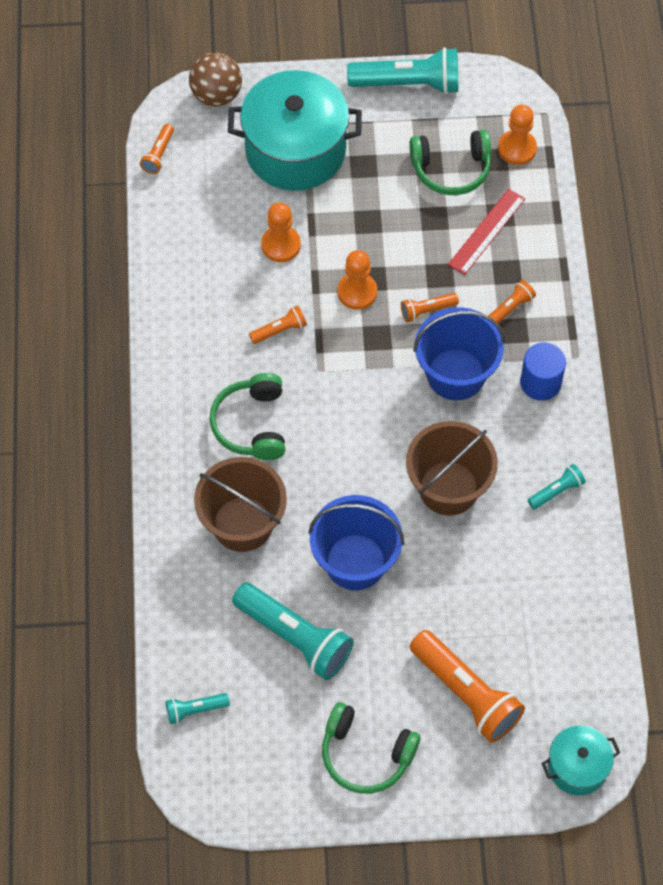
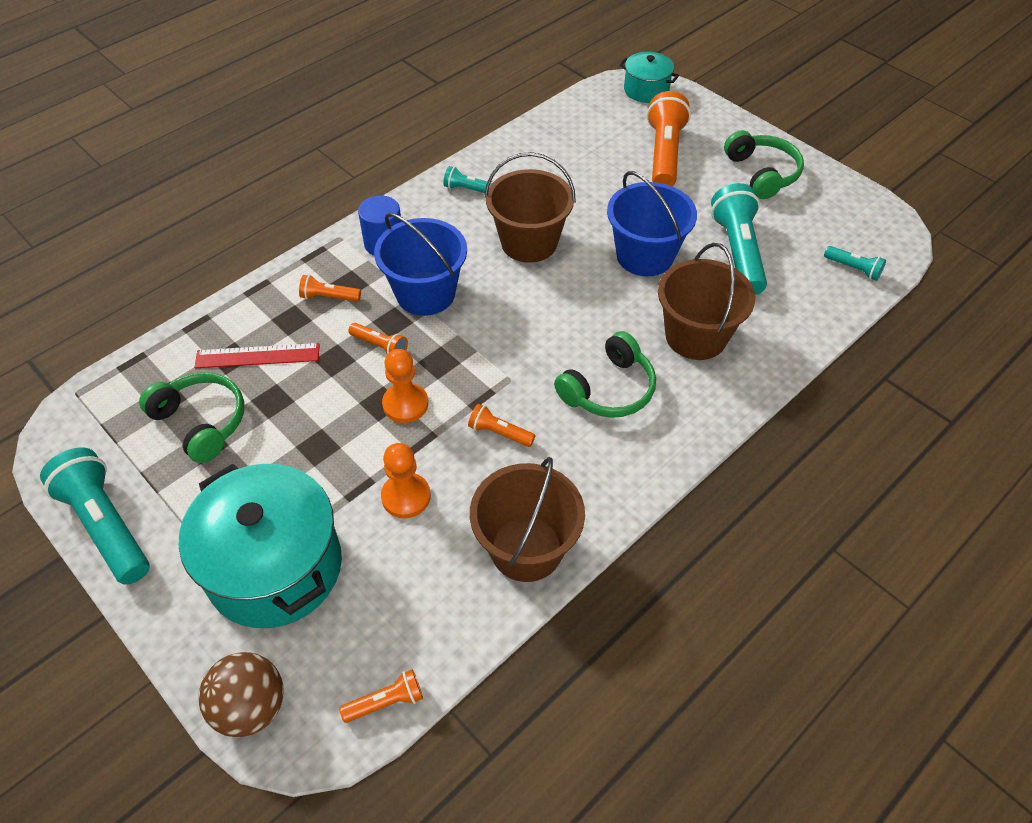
camera: 130 degrees left, 10 degrees down
(181, 283) = (526, 548): none -> brown bucket
(517, 148) = (138, 389): orange pawn -> none

